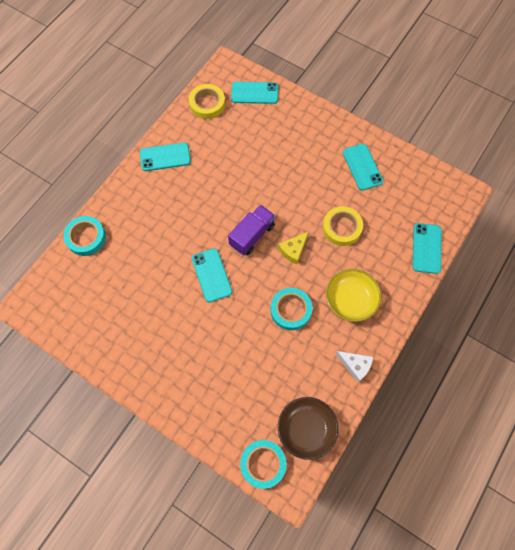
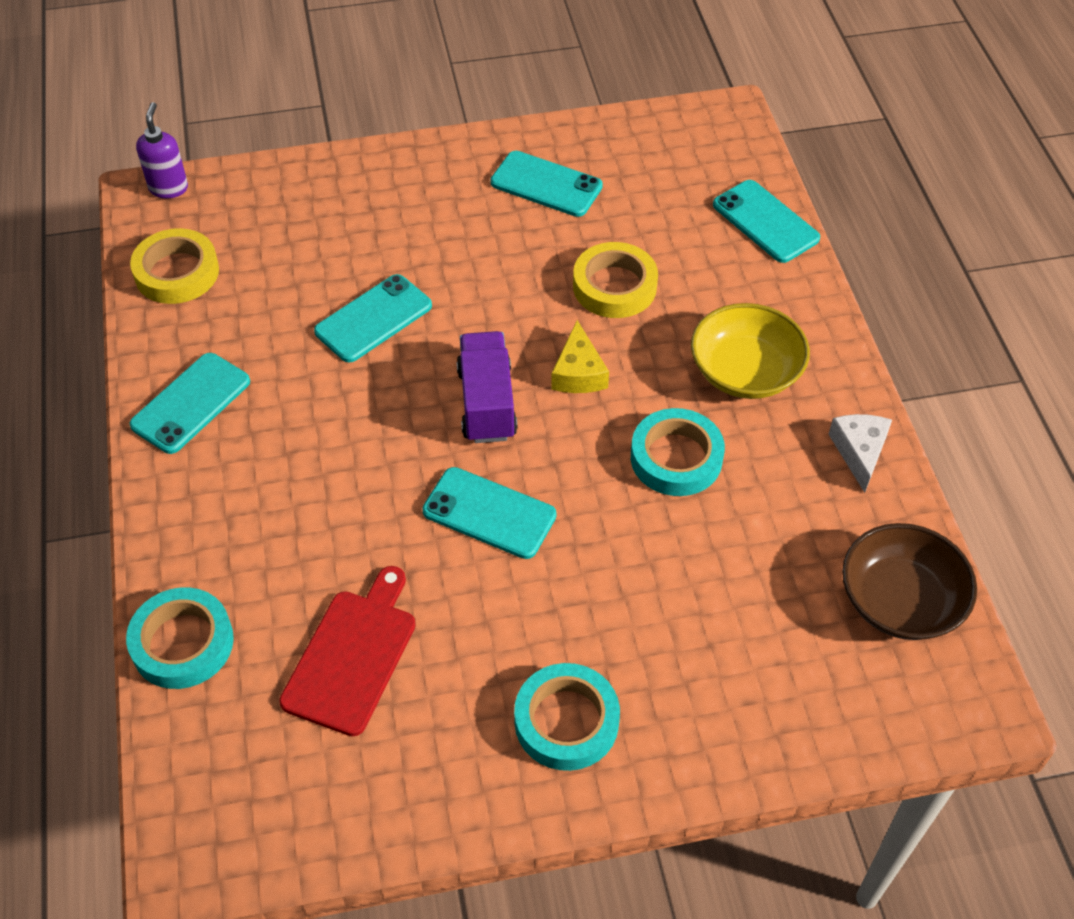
camera: 45 degrees left, 15 degrees down
(125, 285) = (352, 656): none -> red cutting board
(236, 68) = (168, 188): none -> purple soap dispenser
(254, 93) = (246, 202): turquoise phone -> turquoise phone (373, 319)
(263, 464) = (901, 710): turquoise tape -> turquoise tape (566, 721)
(355, 365) = (859, 452): white cheese -> white cheese turned 75 degrees counterclockwise

